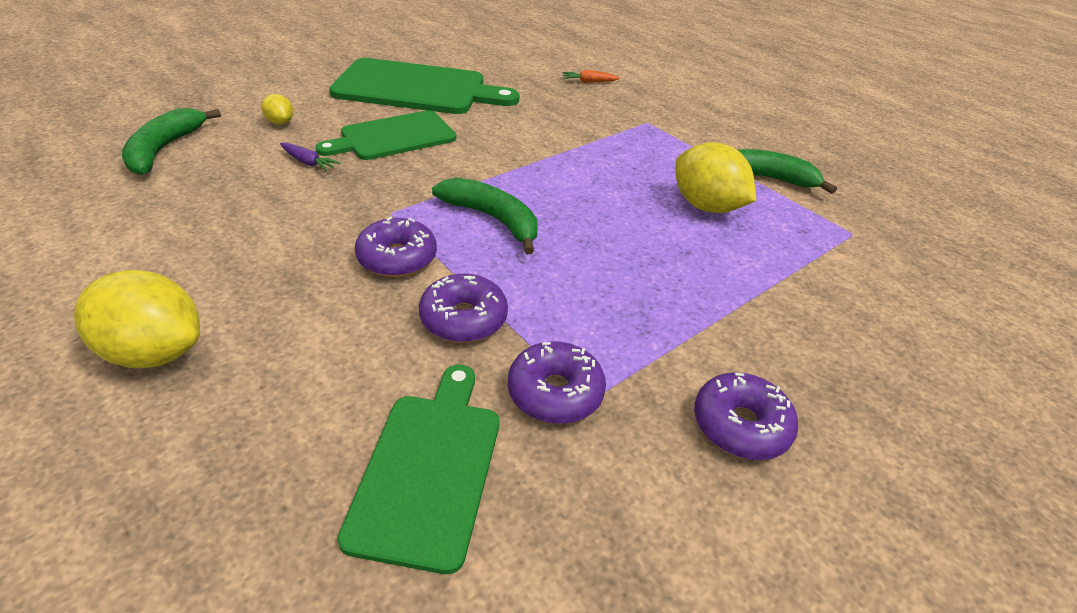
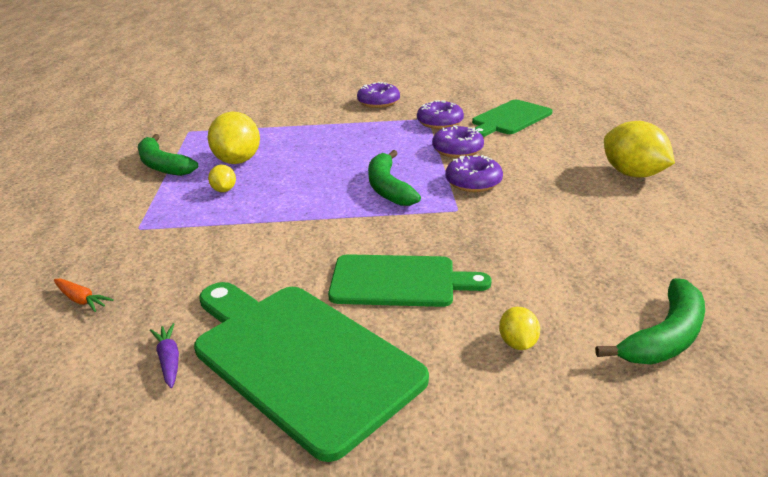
camera: 140 degrees left, 10 degrees down
(308, 162) = (504, 273): purple carrot -> purple carrot (169, 360)
(649, 169) = (224, 190): none -> yellow lemon

